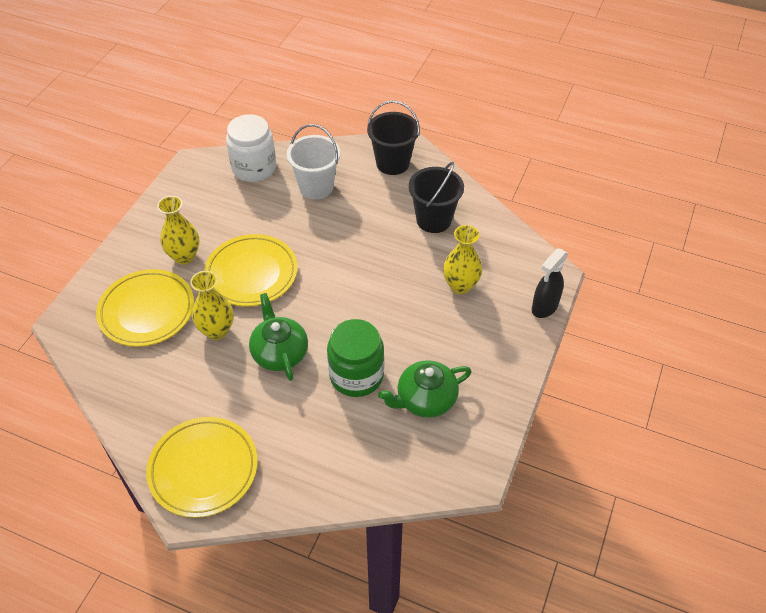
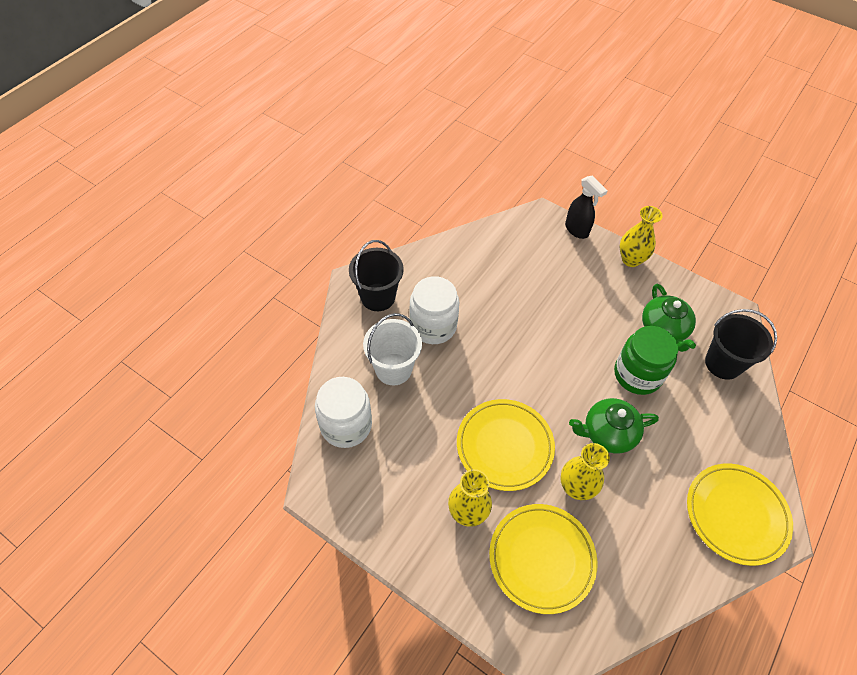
camera: 80 degrees left, 5 degrees up
(371, 206) = (433, 326): none -> white jar
(433, 220) = (463, 281): black bucket -> black bucket (723, 363)
(460, 285) = (546, 279): yellow vase -> yellow vase (631, 259)

